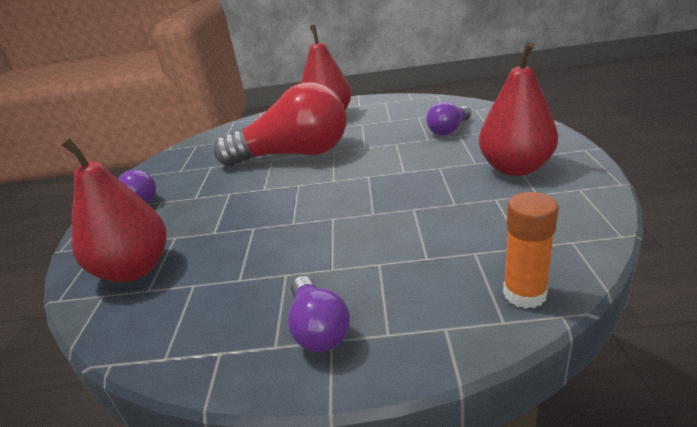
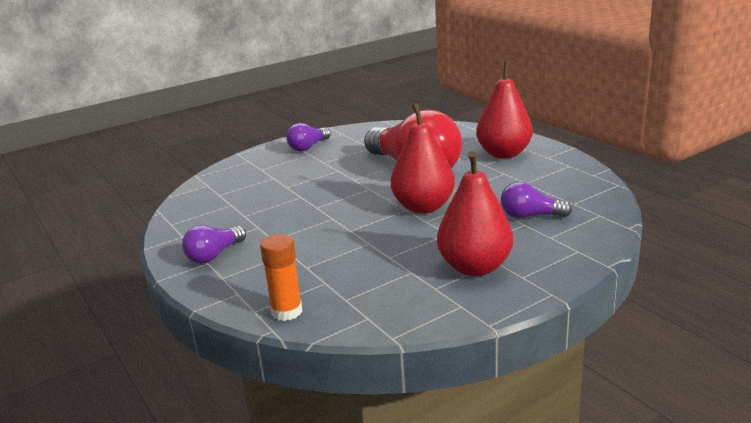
camera: 55 degrees right, 5 degrees down
(134, 269) = (233, 182): red pear -> red pear (423, 207)

